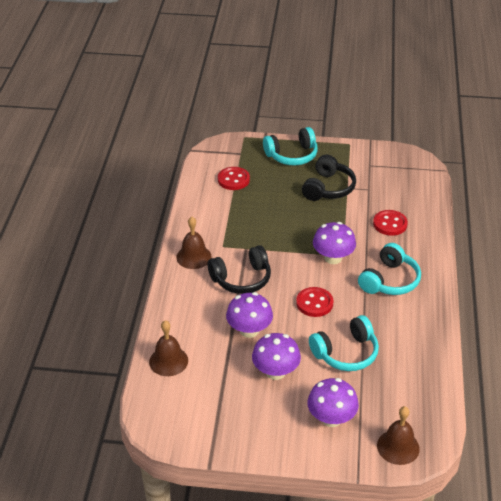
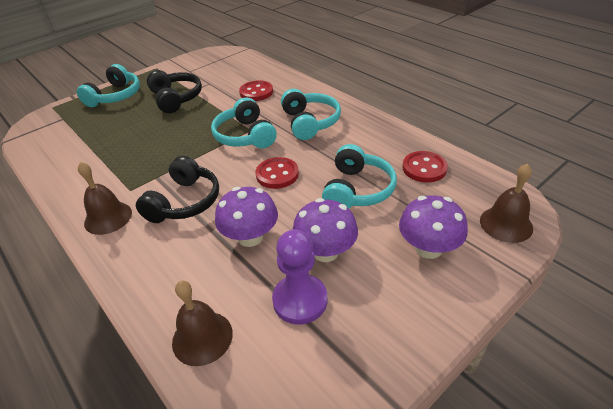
camera: 45 degrees left, 0 degrees up
(230, 383) = (300, 300): none -> purple pawn
(233, 180) = (78, 138): red button -> red button (424, 168)
(333, 258) = (245, 136): purple mushroom -> turquoise headphones

